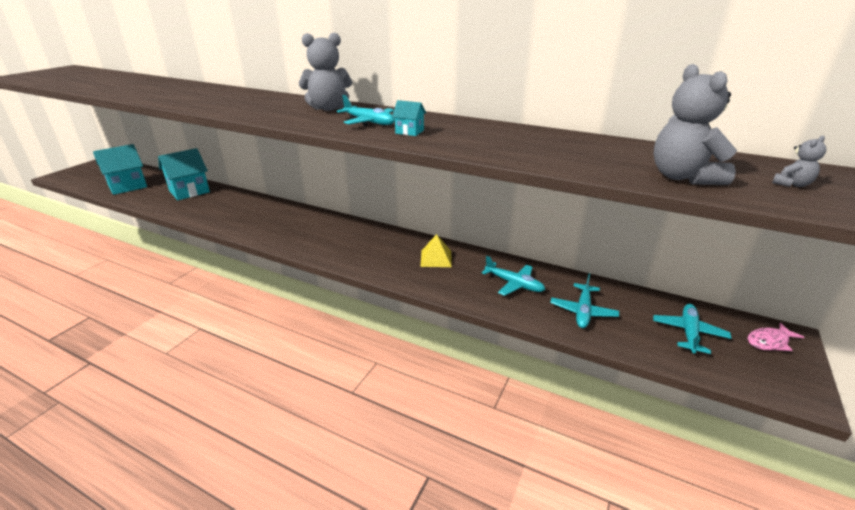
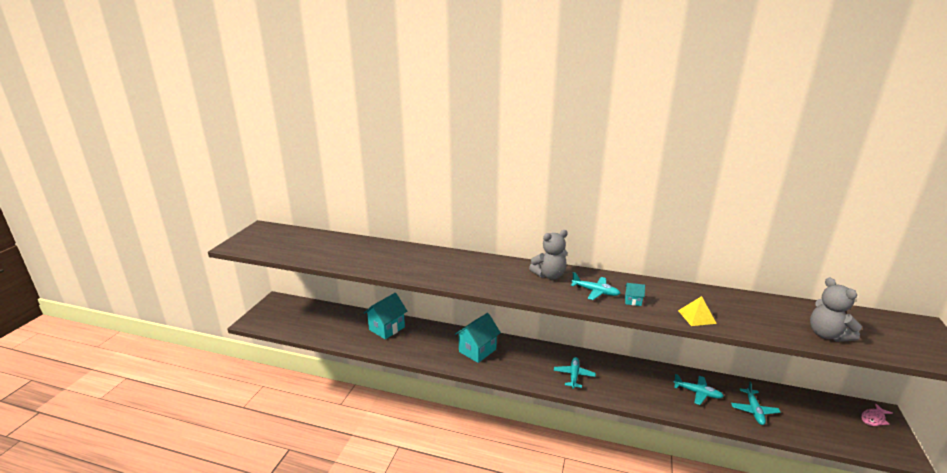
camera: 10 degrees left, 5 degrees down
(127, 186) = (327, 328): turquoise house -> turquoise house (477, 350)
(436, 258) = (630, 376): yellow pyramid -> yellow pyramid (696, 317)
(689, 333) = (825, 418): turquoise plane -> turquoise plane (574, 375)
(791, 184) = (886, 335): grey teddy bear -> none

